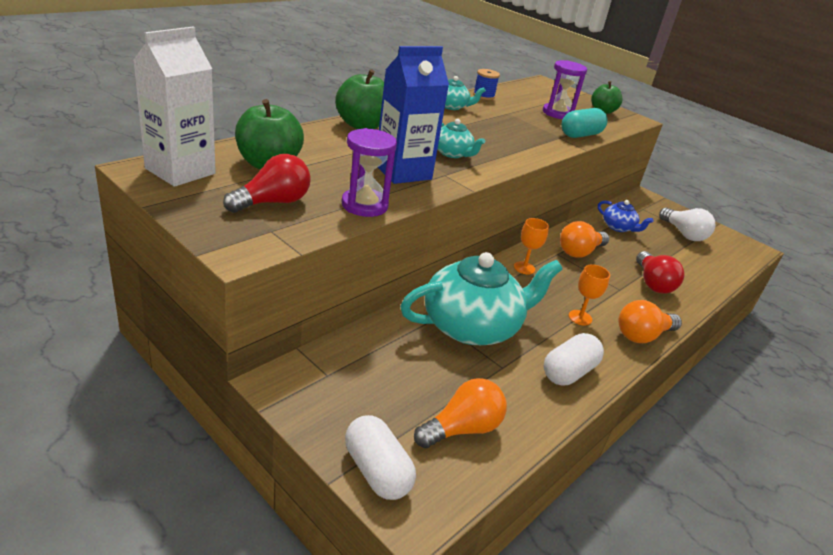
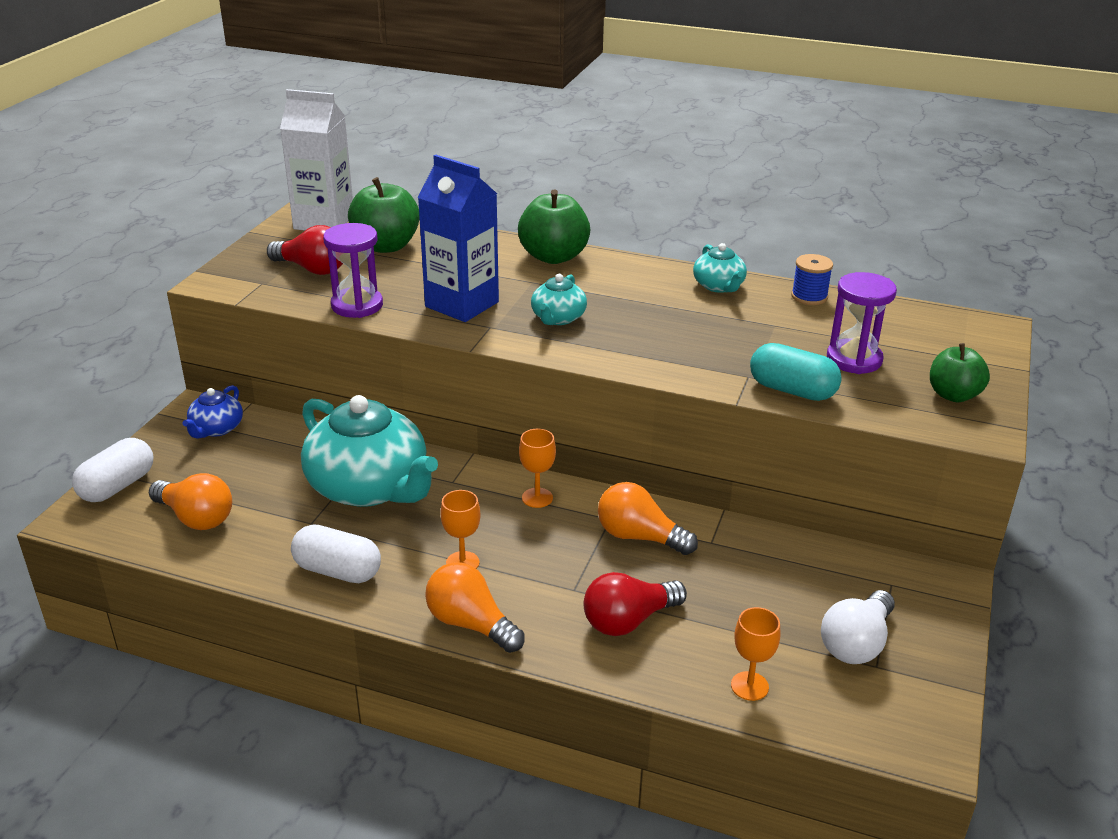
camera: 70 degrees right, 0 degrees up
(618, 227) = (773, 564): blue teapot -> blue teapot (216, 429)
(710, 271) = (749, 686): none -> orange goblet

